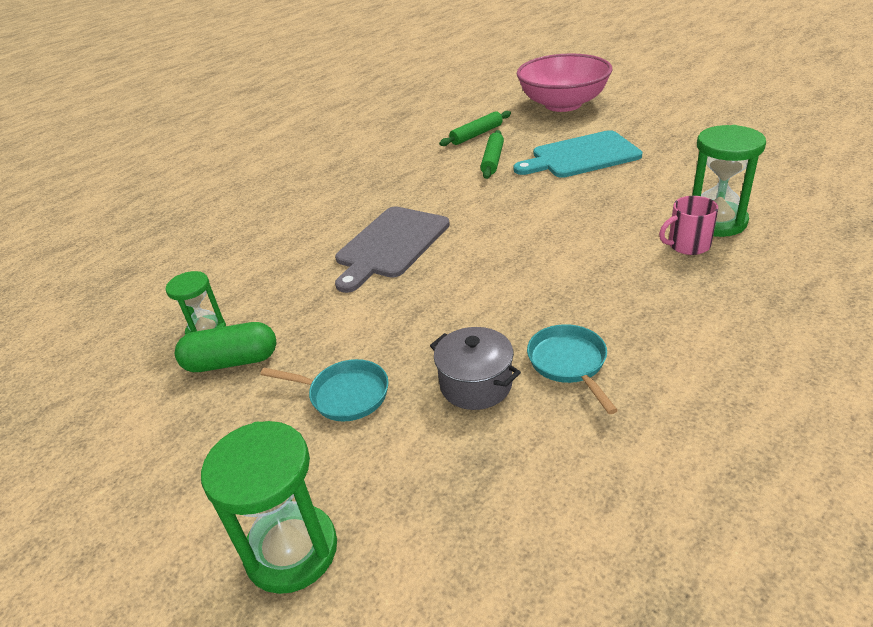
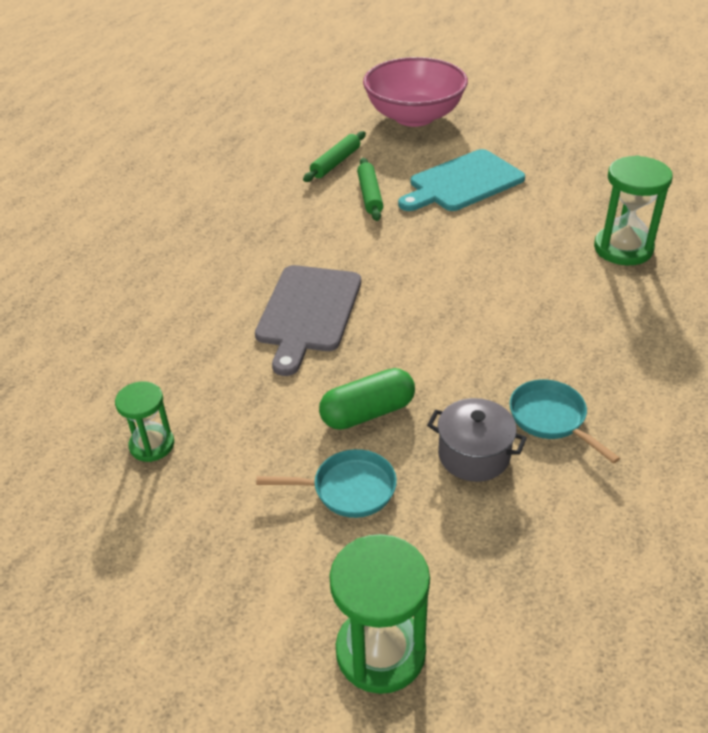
camera: 20 degrees left, 5 degrees up
(232, 362) = (204, 475): green capsule -> green capsule (367, 413)
(687, 245) = (607, 277): pink mug -> none

